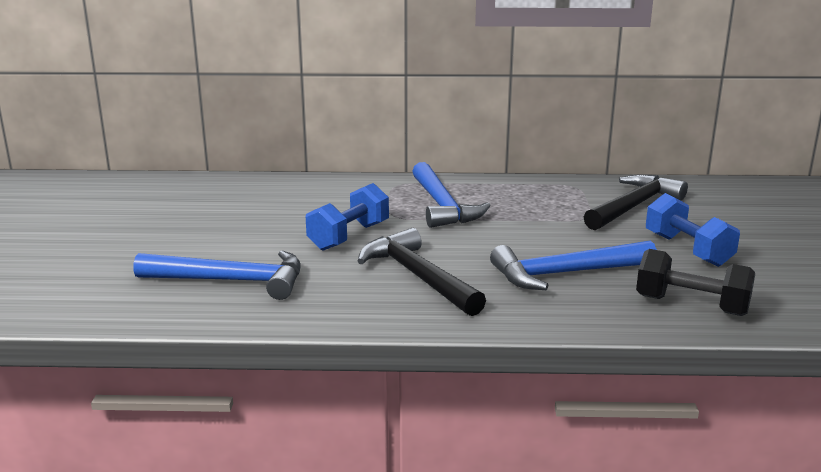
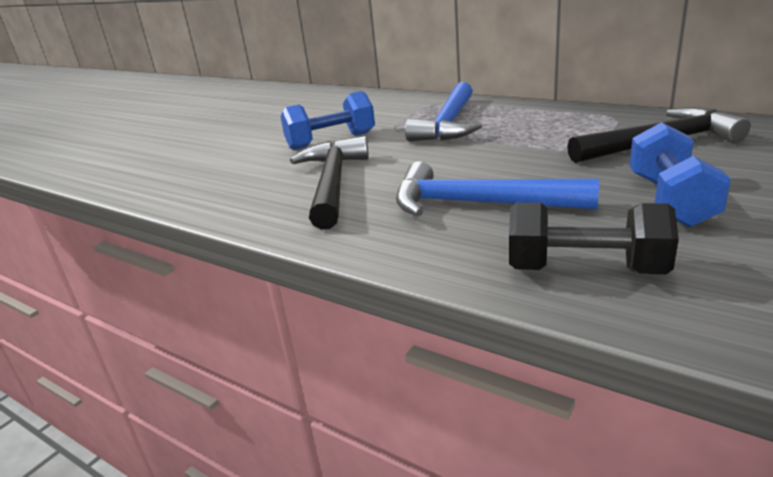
camera: 35 degrees right, 5 degrees up
(231, 281) = (195, 165): blue hammer -> none
(691, 305) = (585, 269): black dumbbell -> black dumbbell turned 45 degrees counterclockwise

